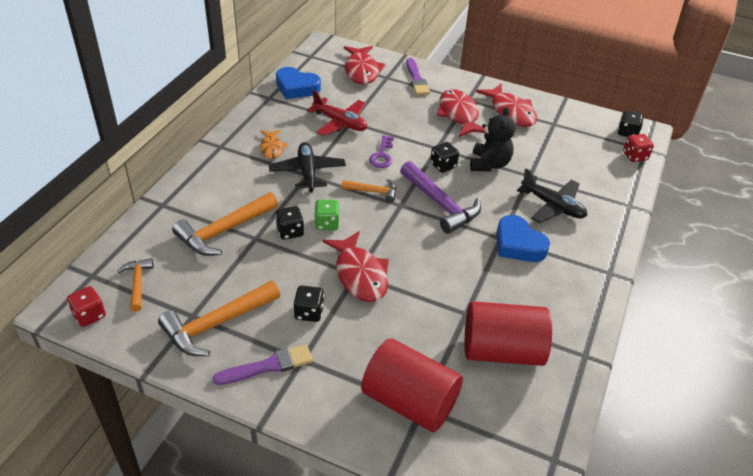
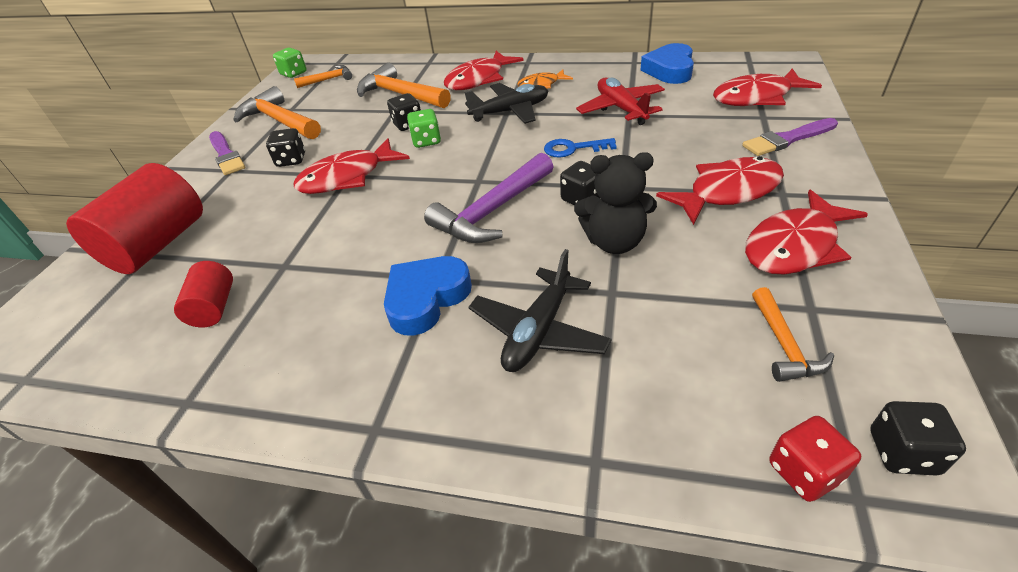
camera: 85 degrees right, 0 degrees up
(89, 315) = (294, 73): red dice -> green dice
(232, 179) = (479, 79): none -> red fish
(340, 123) = (621, 109): red plane -> red plane turned 135 degrees clockwise
(373, 192) = (495, 157): orange hammer -> orange hammer (784, 345)
(382, 155) = (573, 148): purple key -> blue key
(502, 351) = (214, 307): red cylinder -> red cylinder, size x0.52

